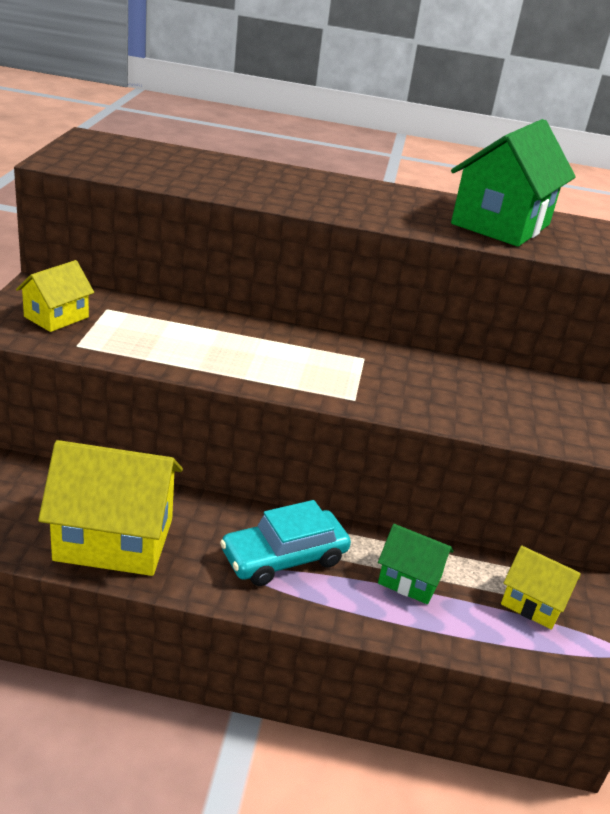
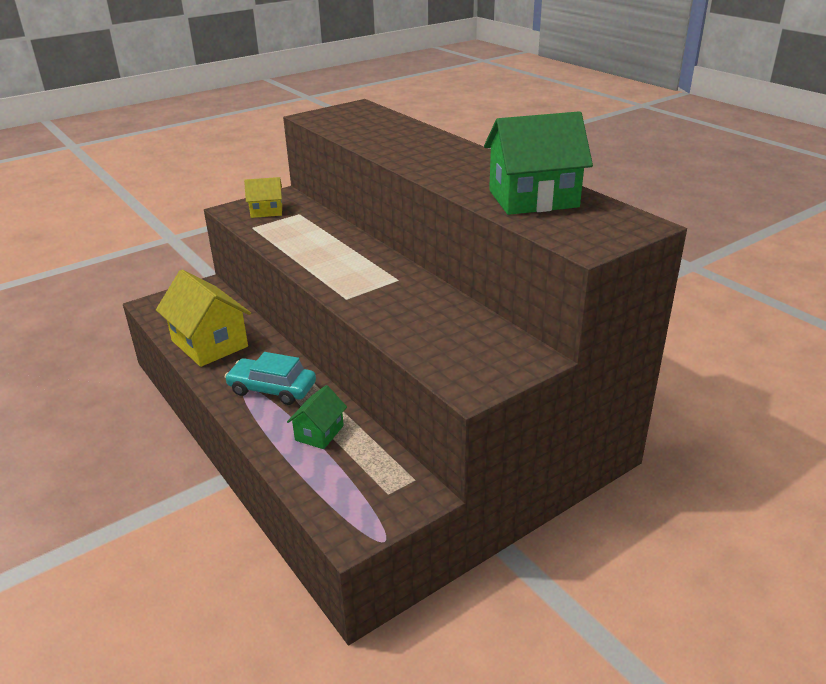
camera: 50 degrees right, 0 degrees up
(409, 580) = (319, 433): green house -> green house turned 45 degrees clockwise
(533, 603) = (372, 484): yellow house -> none

